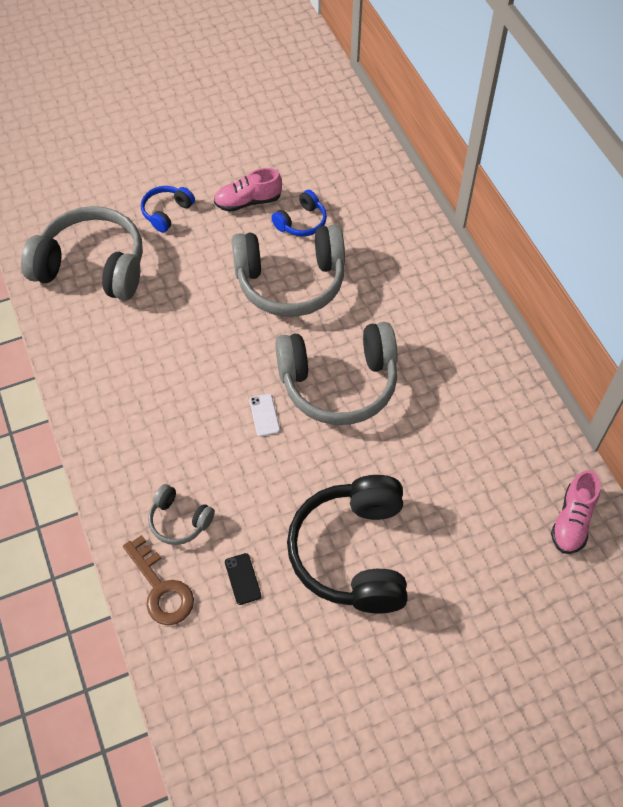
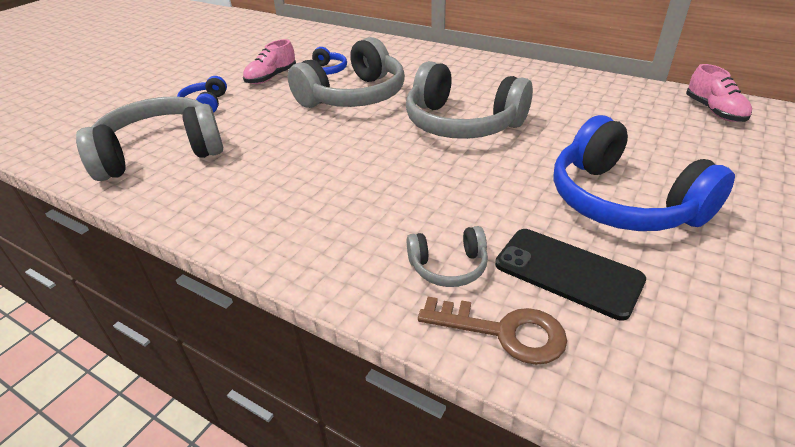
camera: 35 degrees left, 20 degrees down
(242, 579) = (567, 272): black phone -> black phone, size x2.08
(264, 415) = (429, 164): white phone -> none
(338, 383) = (462, 123): grey headphones -> grey headphones turned 75 degrees clockwise
(352, 553) = (622, 201): black headphones -> blue headphones

